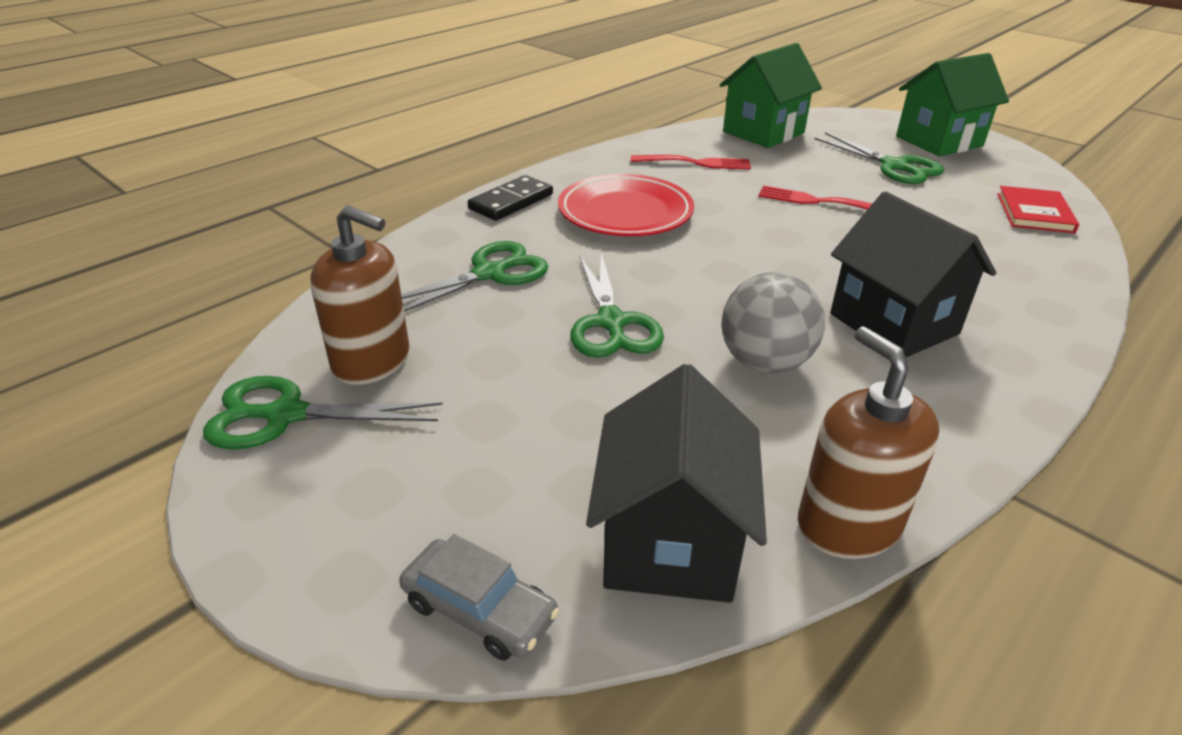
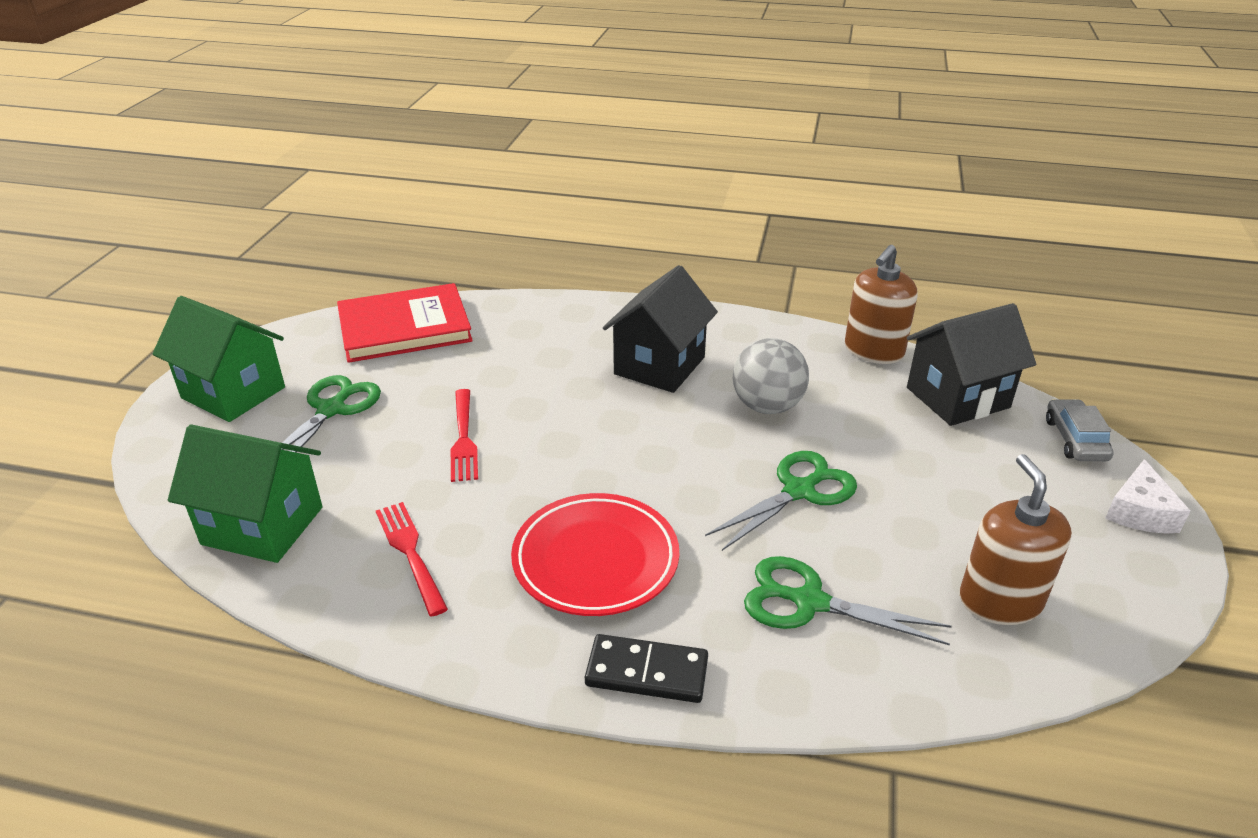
camera: 120 degrees left, 0 degrees up
(286, 415) = (1101, 608): green scissors -> none
(317, 556) = (1140, 512): none -> white cheese
(1034, 213) = (404, 327): red book -> red book, size x1.75

